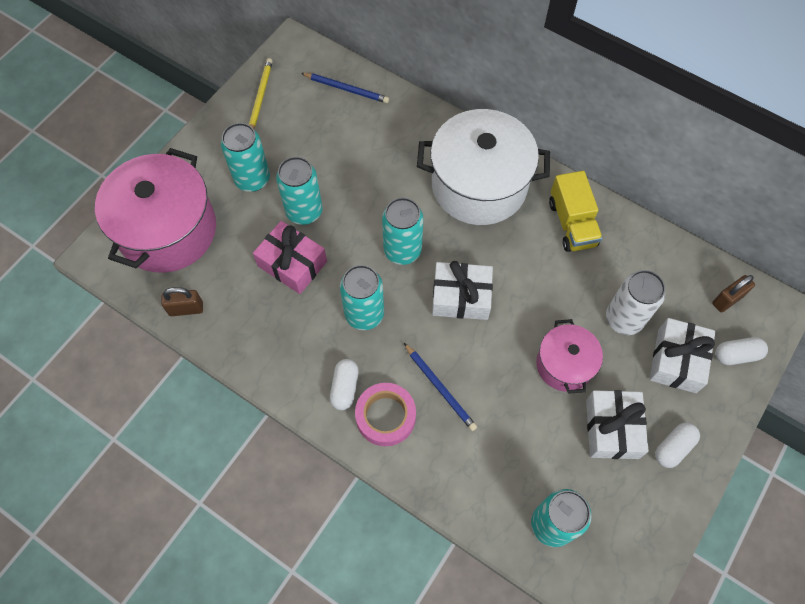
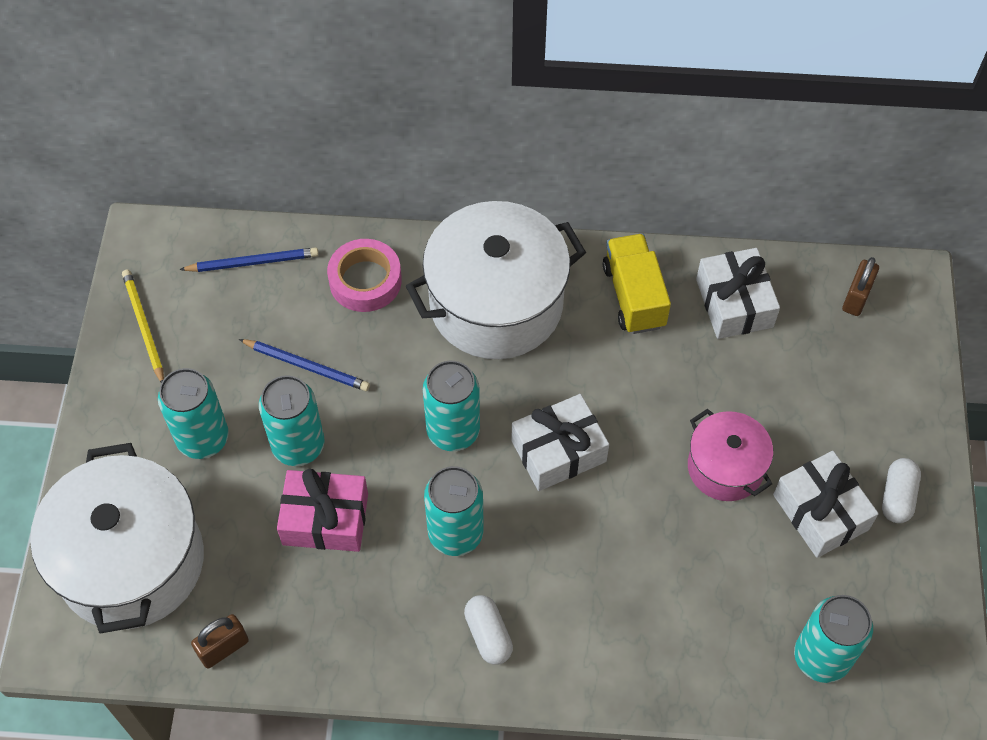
camera: 30 degrees left, 5 degrees down
(168, 230) = (131, 561): pink pot -> white pot
(385, 416) = (558, 641): pink tape -> pink tape (365, 281)
(440, 388) = (601, 572): blue pencil -> blue pencil (307, 366)
(572, 223) = (633, 296): yellow truck -> yellow truck turned 150 degrees counterclockwise
(624, 319) = (759, 379): white can -> none
(677, 360) = (843, 396): white gift -> white gift (734, 303)
(736, 355) = (902, 356): white capsule -> none

